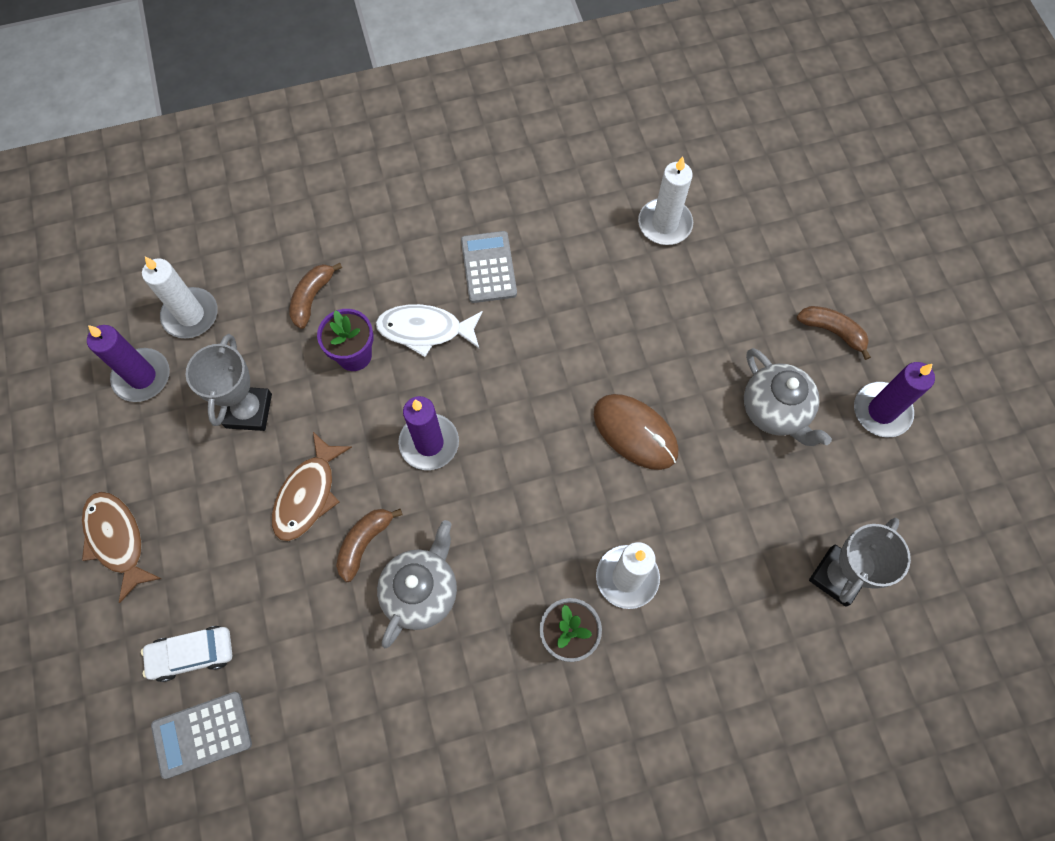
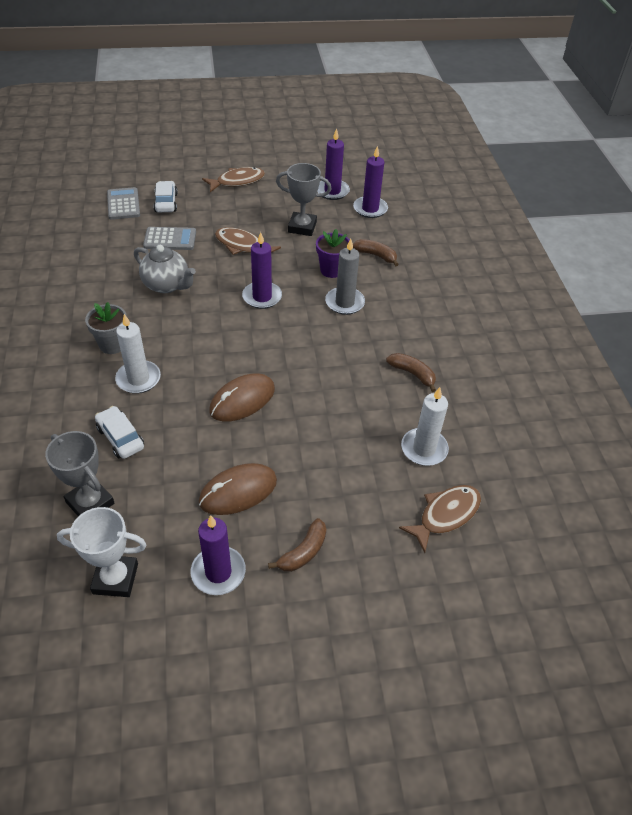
camera: 95 degrees right, 20 degrees down
(191, 315) = (370, 209): white candle -> purple candle
(364, 543) = (205, 265): brown banana -> brown banana (412, 374)
(425, 330) = (344, 303): white fish -> grey candle
(488, 267) = (391, 338): grey calculator -> grey calculator (170, 239)
(733, 570) = (120, 438): none -> white car
(748, 201) = (445, 515): none -> brown fish
(775, 411) = (238, 491): grey teapot -> brown mouse
(922, 516) = (115, 578): none -> white trophy

